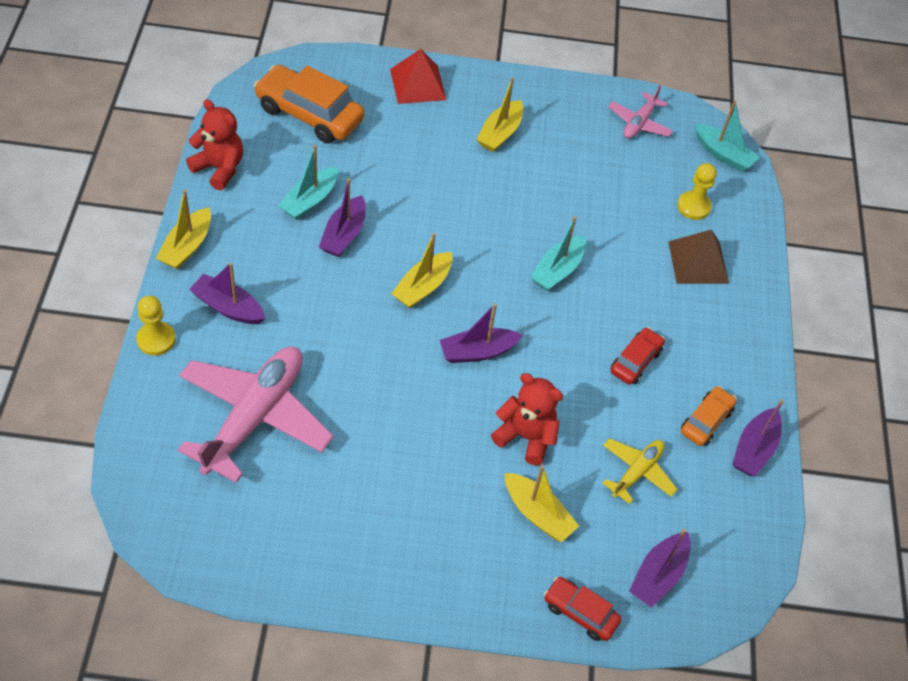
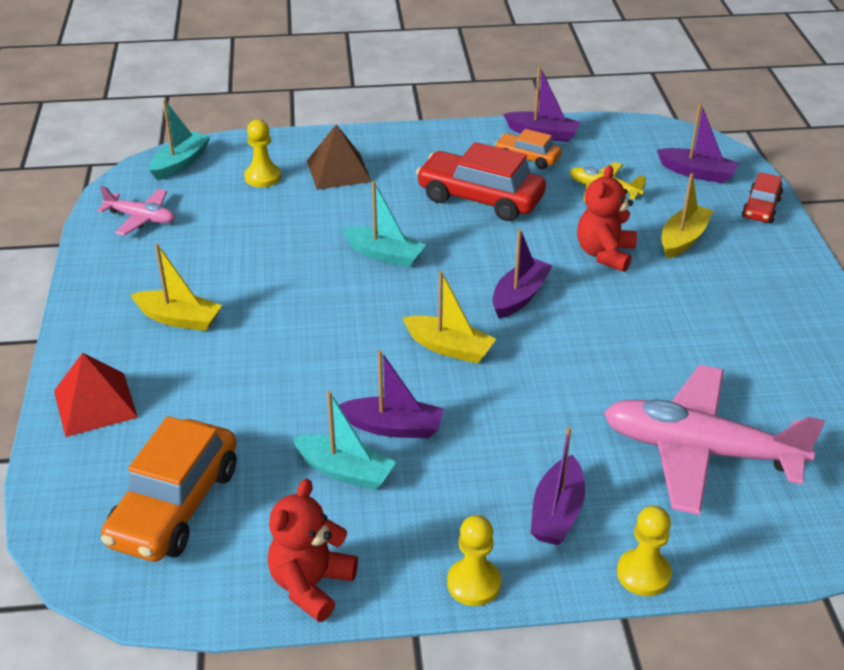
camera: 95 degrees left, 15 degrees down
(187, 246) = (474, 583): yellow boat -> yellow pawn
(477, 352) = (519, 296): purple boat -> purple boat turned 120 degrees counterclockwise
(635, 361) = (480, 198): red car -> red car, size x1.84

